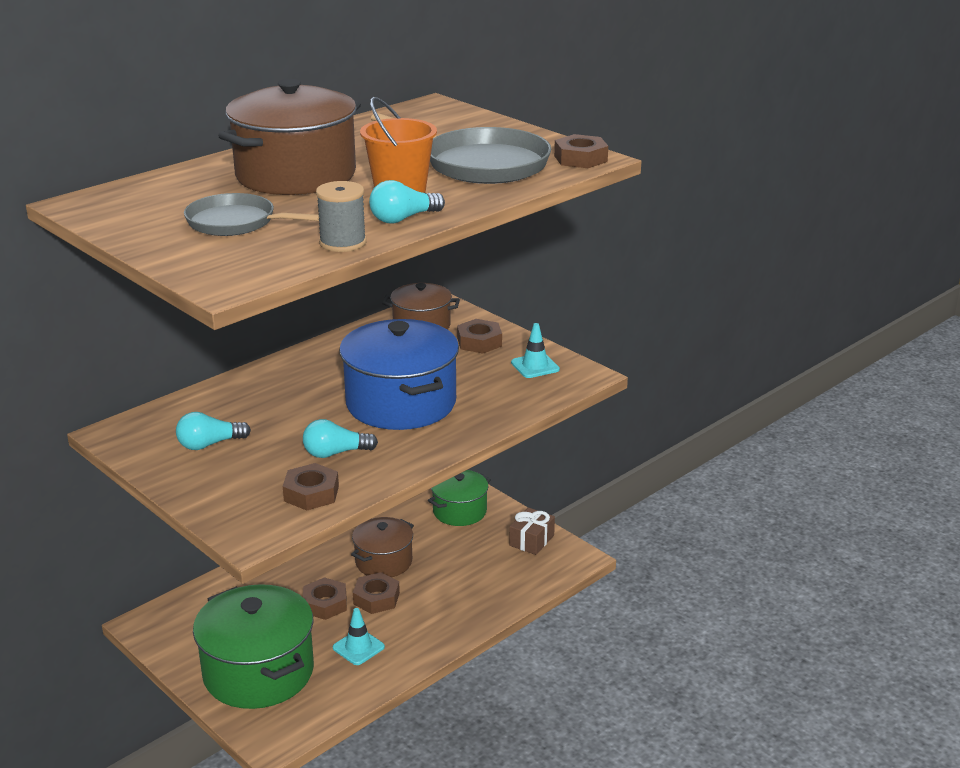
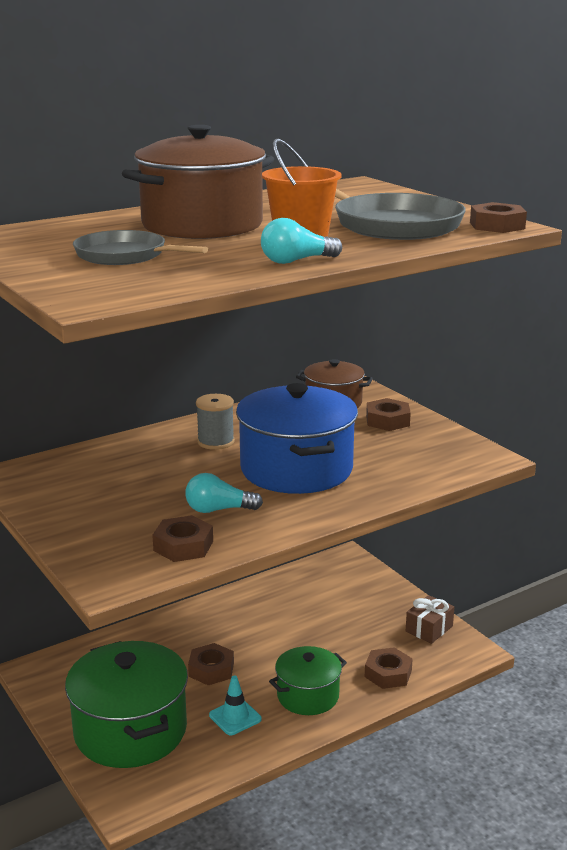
camera: 10 degrees right, 5 degrees down
(209, 444) = (97, 491): turquoise light bulb -> none
(342, 243) = (225, 276): grey spool -> grey spool (216, 442)
(376, 598) = (263, 670): brown nut -> brown nut (388, 673)
(384, 562) = (277, 634): brown pot -> none
(459, 511) = (361, 593): green pot -> green pot (308, 696)
(535, 366) = (440, 446): turquoise traffic cone -> none

